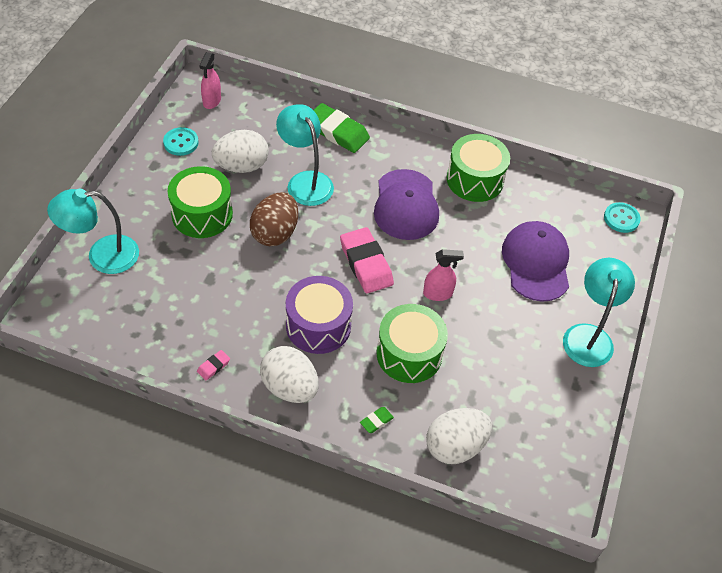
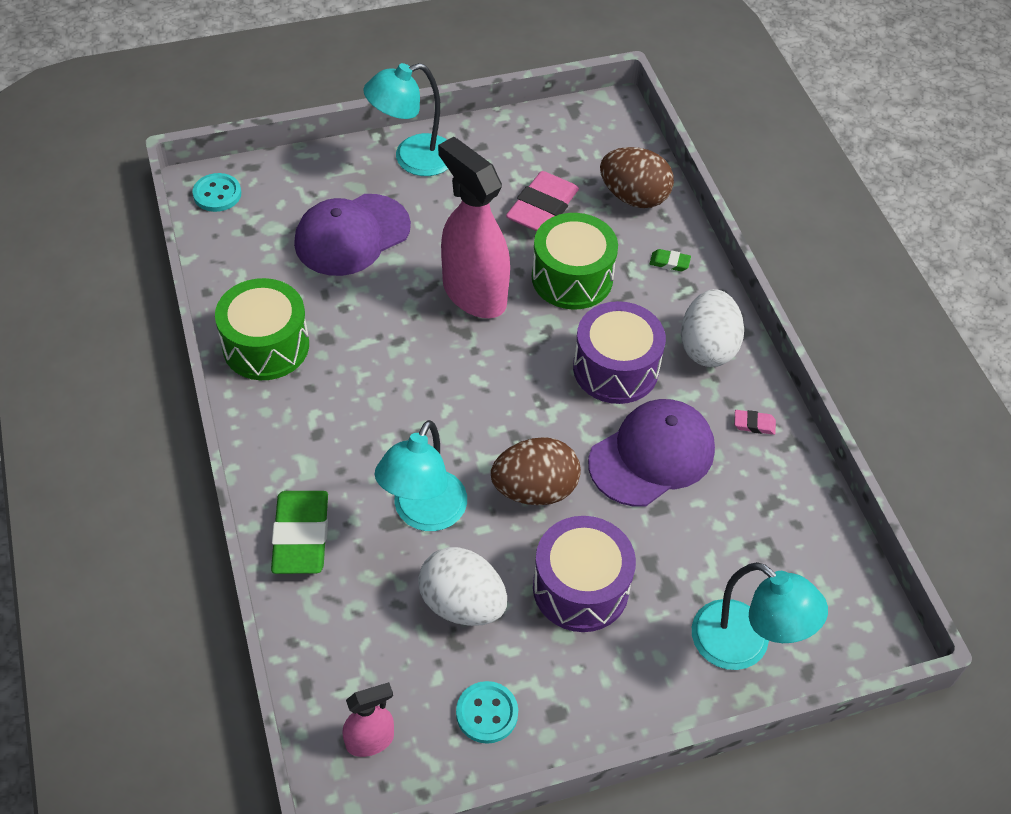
camera: 125 degrees left, 0 degrees up
(202, 214) = (580, 588): green drum -> purple drum
(366, 264) = (494, 376): pink eraser -> pink eraser (542, 208)
(406, 205) = (370, 389): purple cap -> purple cap (652, 455)
(438, 293) = (474, 293): pink spray bottle -> pink spray bottle, size x2.03
(455, 446) = (633, 197): white egg -> brown egg

